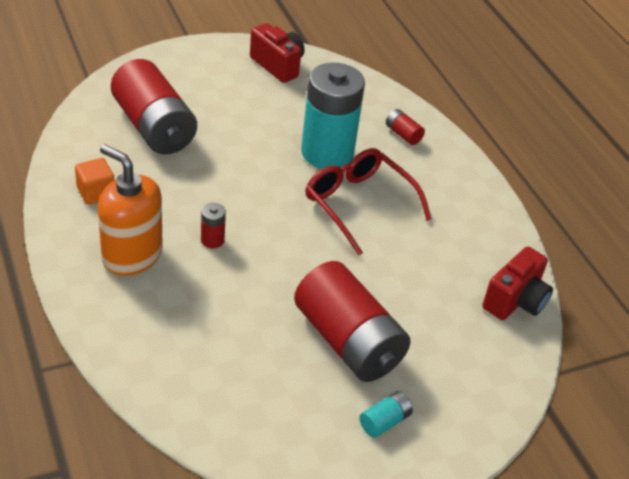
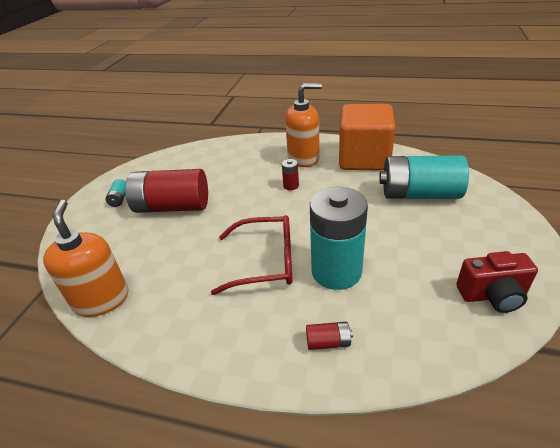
camera: 135 degrees right, 5 degrees down
(96, 192) = (364, 159): orange cube -> orange cube, size x2.47
(154, 127) = (419, 194): red battery -> turquoise battery
(515, 301) = (101, 299): red camera -> orange soap dispenser

